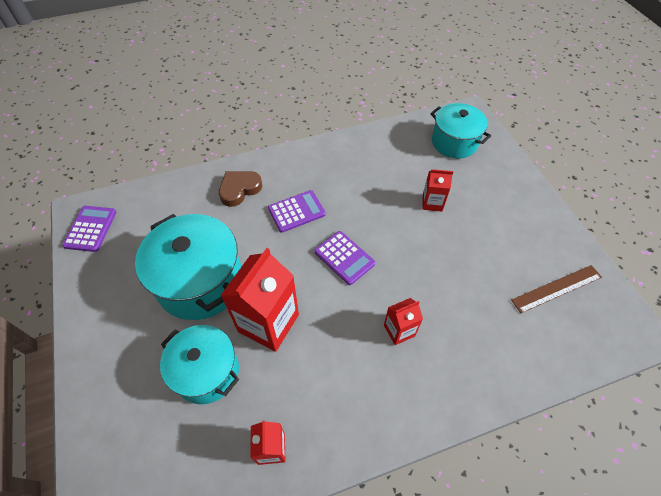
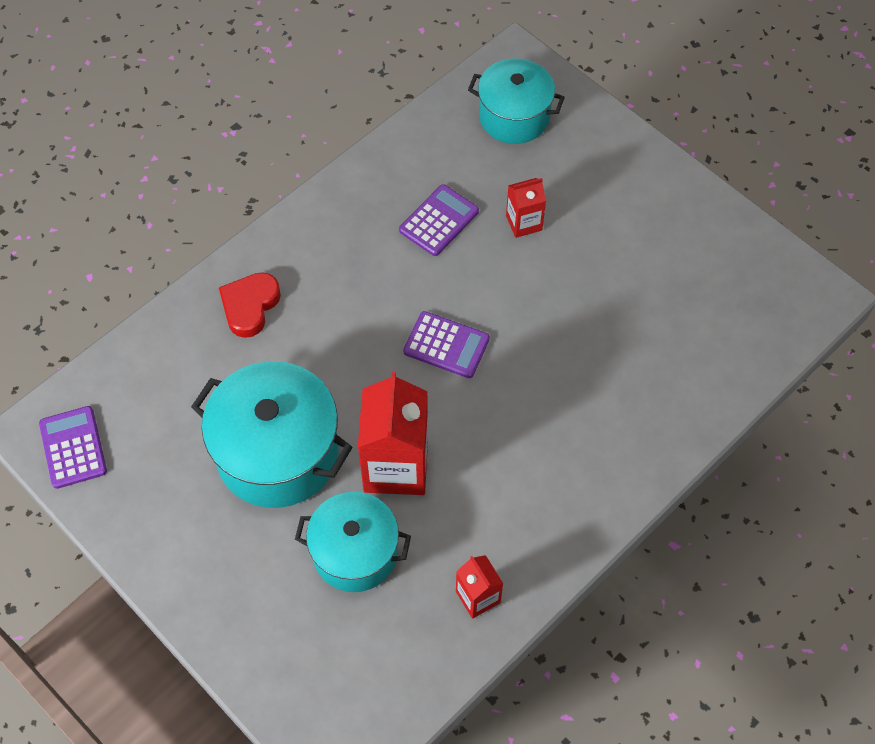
camera: 25 degrees left, 5 degrees up
(239, 189) = (250, 306): brown heart -> red heart
(296, 211) = (349, 307): purple calculator -> purple calculator (439, 221)
(399, 330) = (557, 408): red carton -> none
(556, 288) = (719, 279): brown ruler -> none

